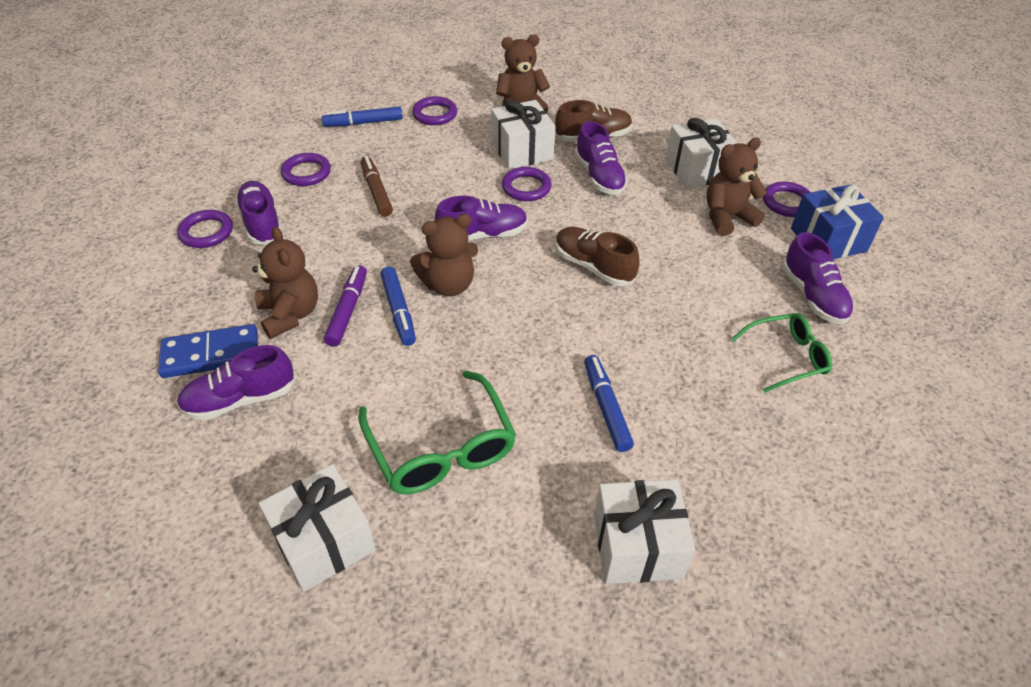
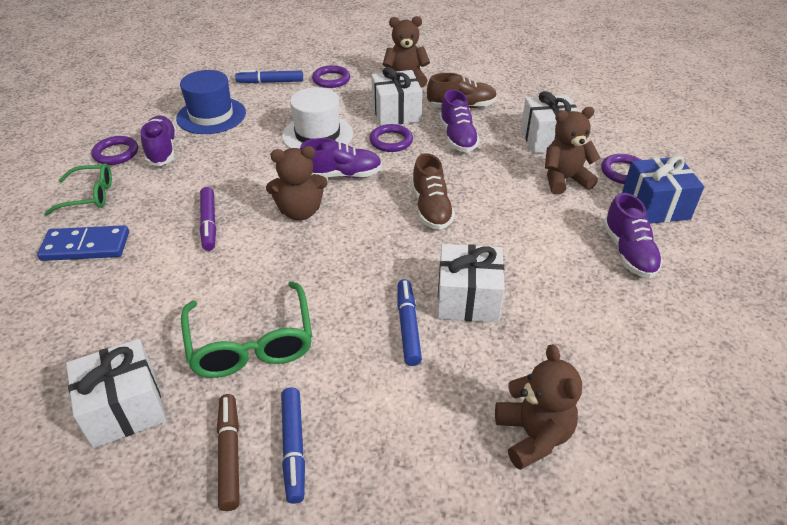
camera: 10 degrees right, 5 degrees down
(240, 399) = (96, 284): purple shoe -> none
(290, 314) = (161, 222): brown teddy bear -> brown teddy bear (533, 435)
(306, 173) = (211, 116): purple ring -> blue hat
(348, 310) = (209, 223): purple marker -> purple marker turned 150 degrees clockwise
(376, 191) = (263, 134): brown marker -> brown marker (230, 454)
(398, 311) = (251, 228): blue marker -> blue marker (293, 448)
(440, 186) = (317, 134): none -> white hat
(593, 266) = (431, 208): brown shoe -> brown shoe turned 150 degrees counterclockwise
(637, 546) = (401, 450): white gift -> white gift (468, 299)
(787, 357) = (590, 302): green glasses -> green glasses (90, 196)

